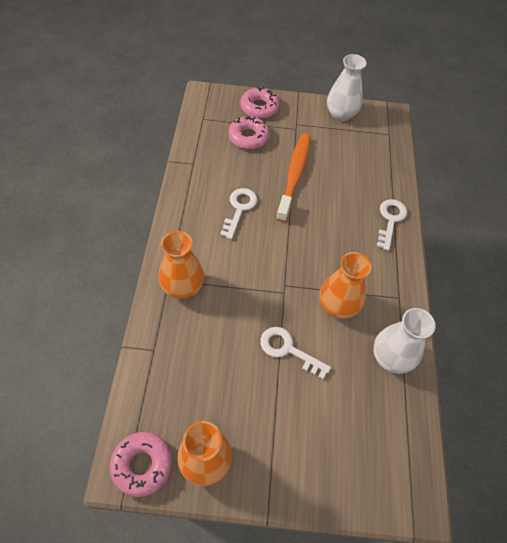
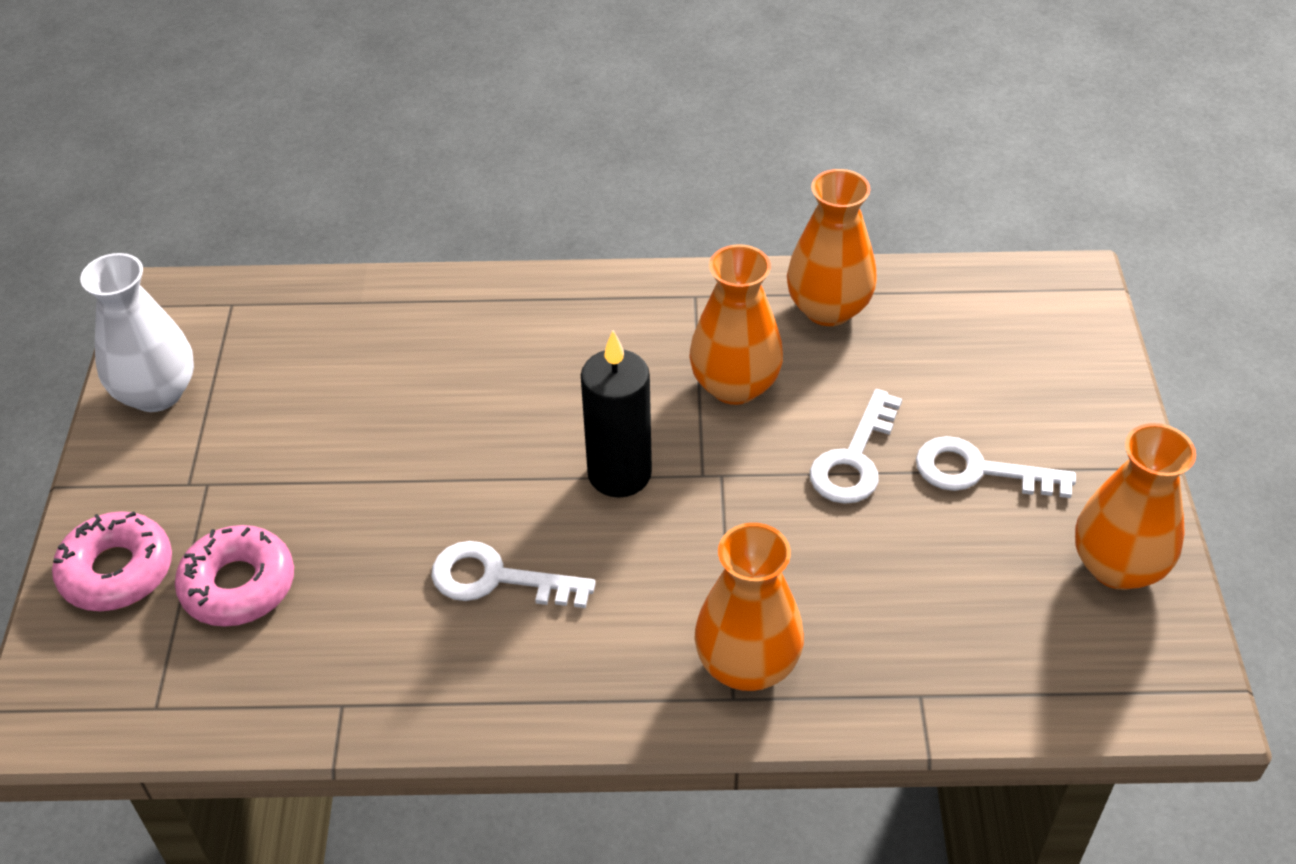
camera: 90 degrees left, 10 degrees down
(142, 465) = (1164, 668): pink donut -> none
(288, 254) = (619, 474): none -> black candle
(294, 175) = (377, 476): orange toothbrush -> none
(390, 220) = (501, 305): white key -> white key (978, 471)
(391, 357) = (828, 309): white vase -> orange vase

